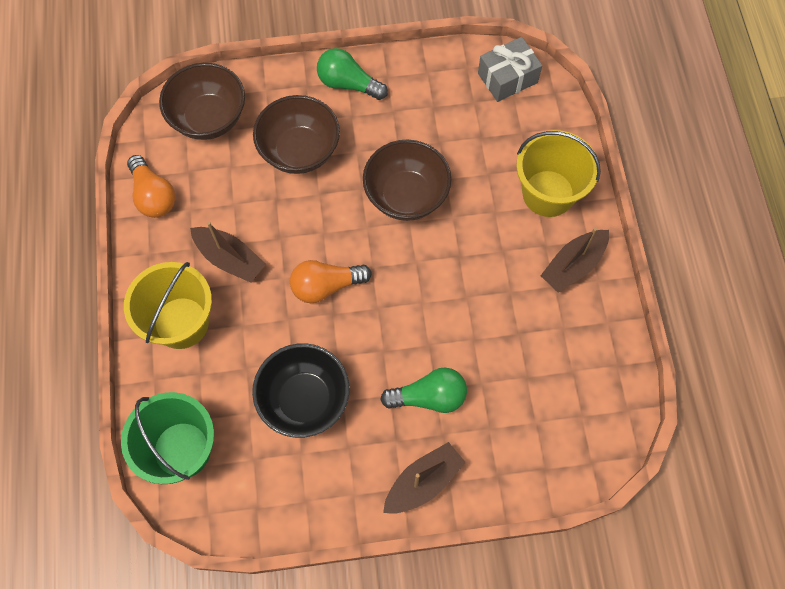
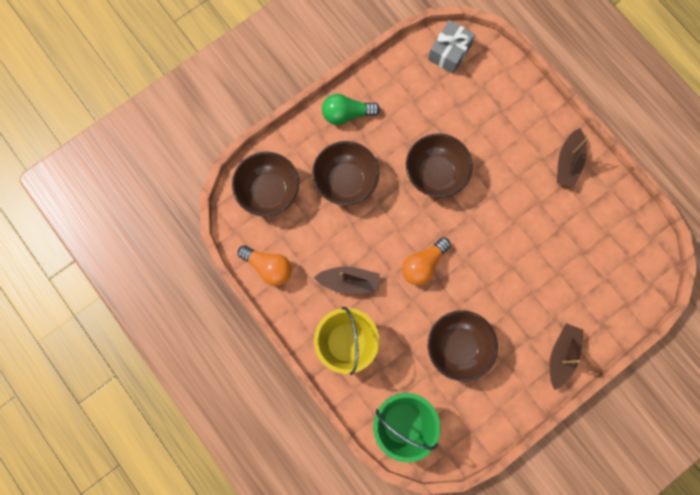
camera: 30 degrees left, 10 degrees up
(304, 400) = (457, 346): black bowl -> brown bowl
(429, 397) = (532, 300): green light bulb -> none
(548, 193) = (524, 121): yellow bucket -> none

